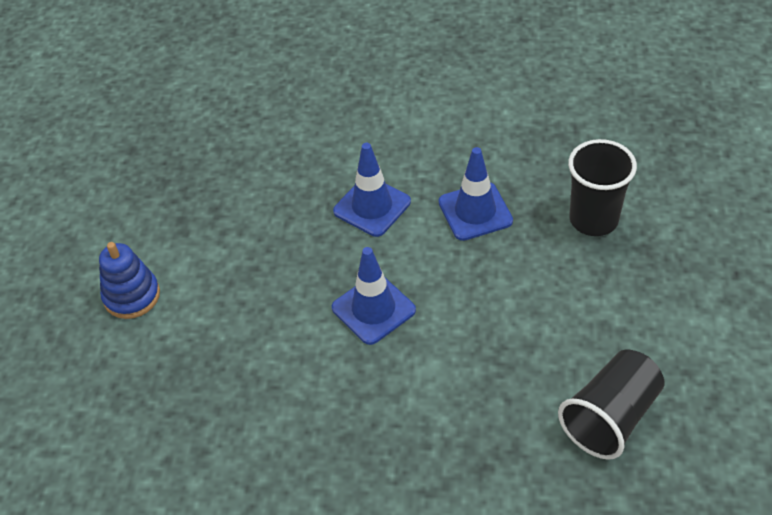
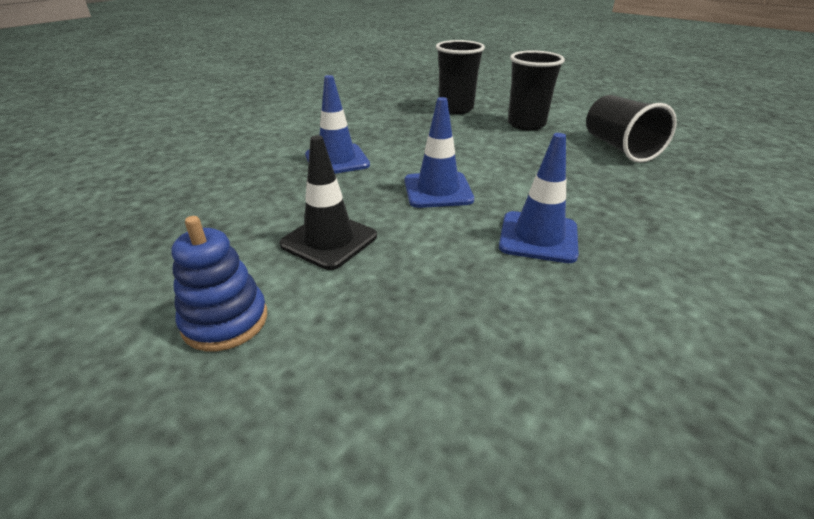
camera: 60 degrees left, 15 degrees down
(244, 287) = (329, 240): none -> black traffic cone
(475, 211) = (399, 133): blue traffic cone -> blue traffic cone (538, 237)
(605, 305) = (526, 124): none -> black cup

